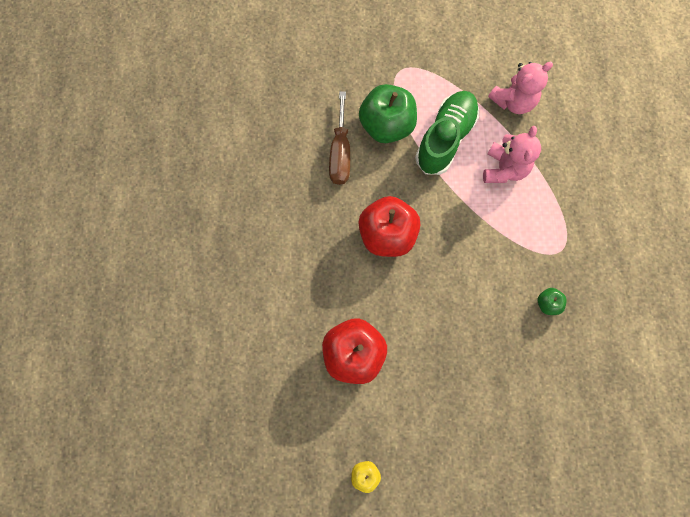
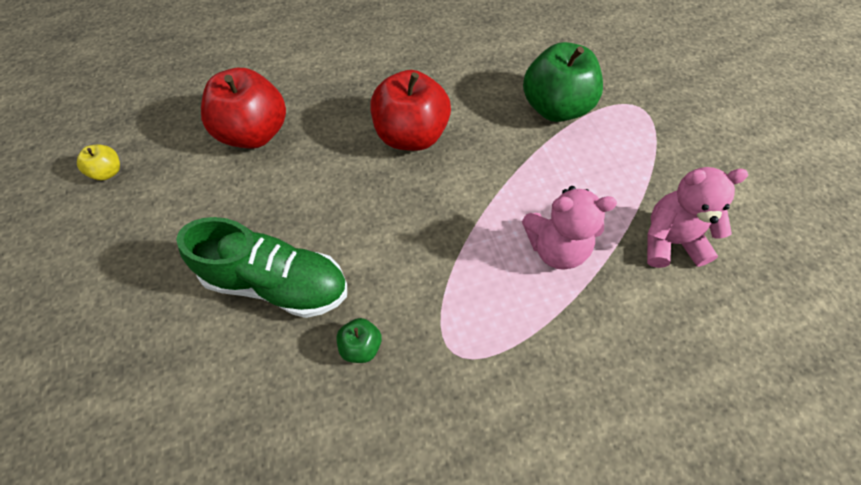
camera: 75 degrees right, 15 degrees down
(340, 153) = (499, 74): brown screwdriver -> none
(445, 139) = (568, 170): green shoe -> green shoe (277, 283)
(513, 101) = (669, 241): pink teddy bear -> pink teddy bear turned 135 degrees clockwise

